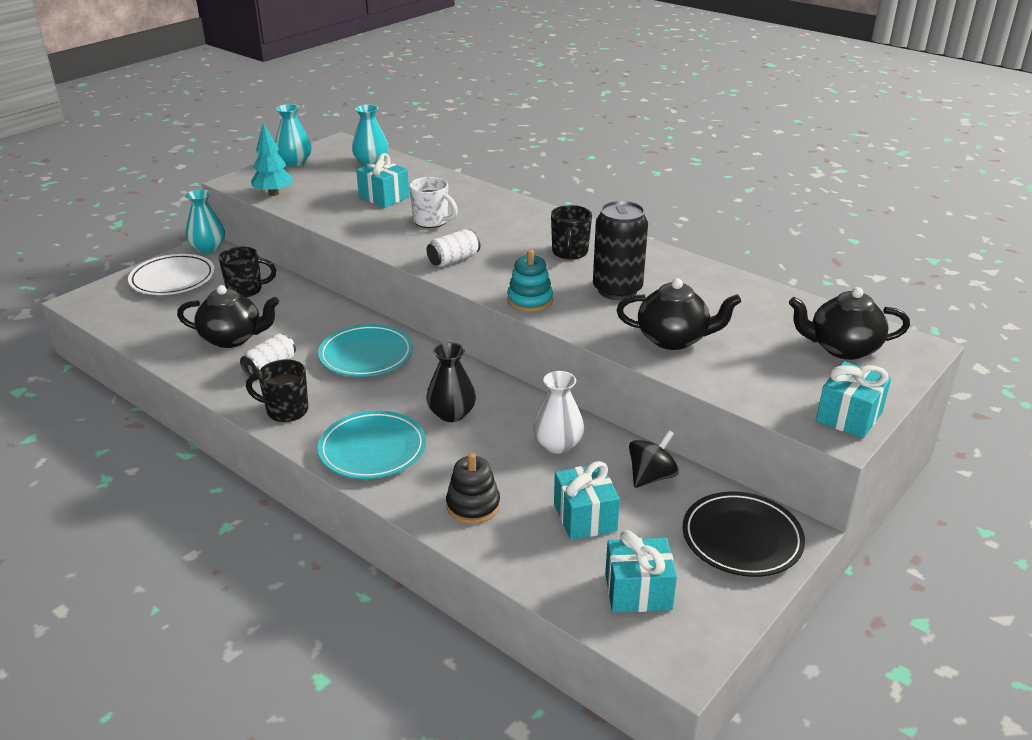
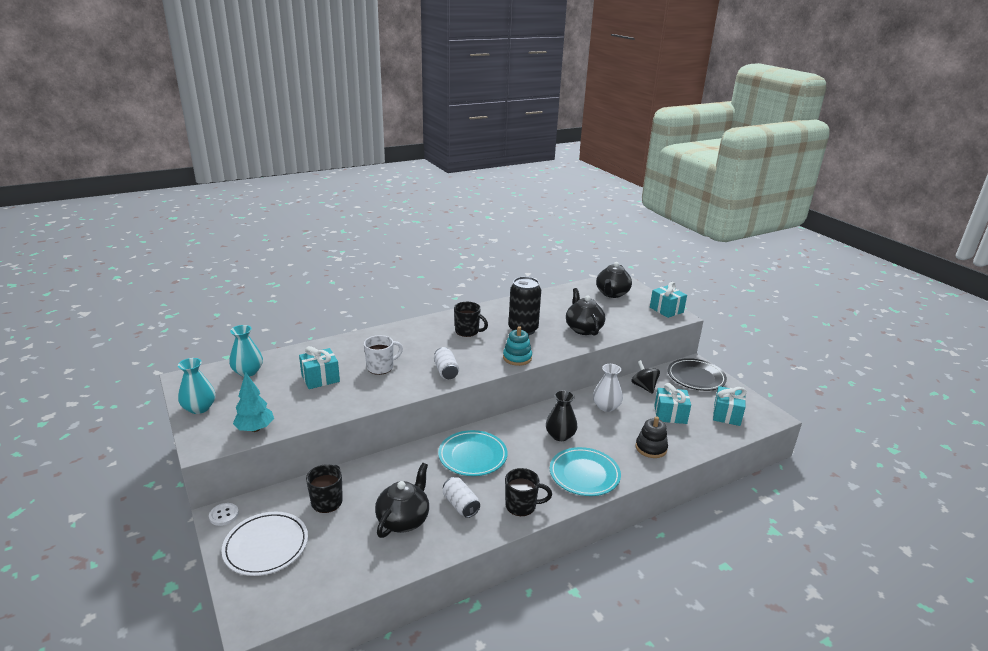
camera: 70 degrees left, 5 degrees down
(208, 248) = (224, 515): turquoise vase -> white button
(286, 410) = (522, 506): black mug -> black mug turned 120 degrees counterclockwise
(674, 339) = (583, 329): black teapot -> black teapot turned 45 degrees counterclockwise

